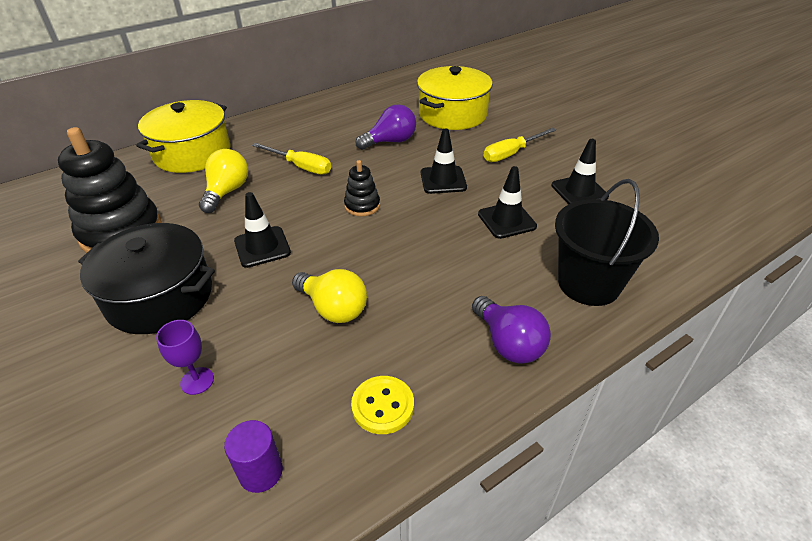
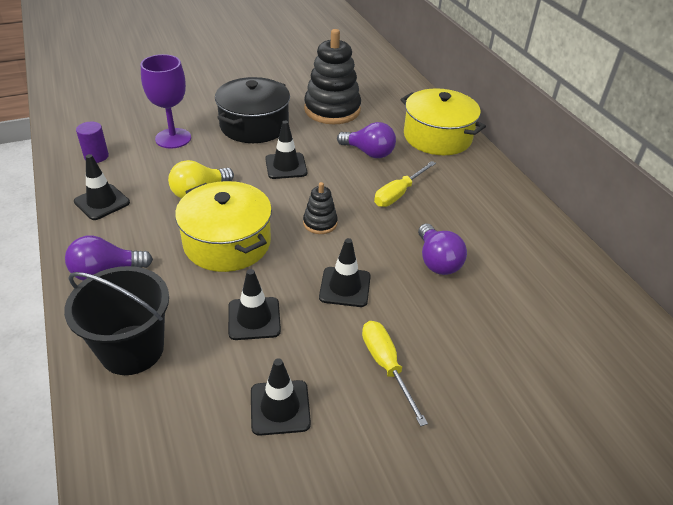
camera: 100 degrees right, 0 degrees up
(197, 381) = (173, 138): purple goblet -> purple goblet, size x1.83
(227, 192) = (369, 153): yellow light bulb -> purple light bulb
(383, 406) = (102, 202): yellow button -> black traffic cone
(452, 114) = (503, 333): yellow pot -> yellow pot (227, 243)

